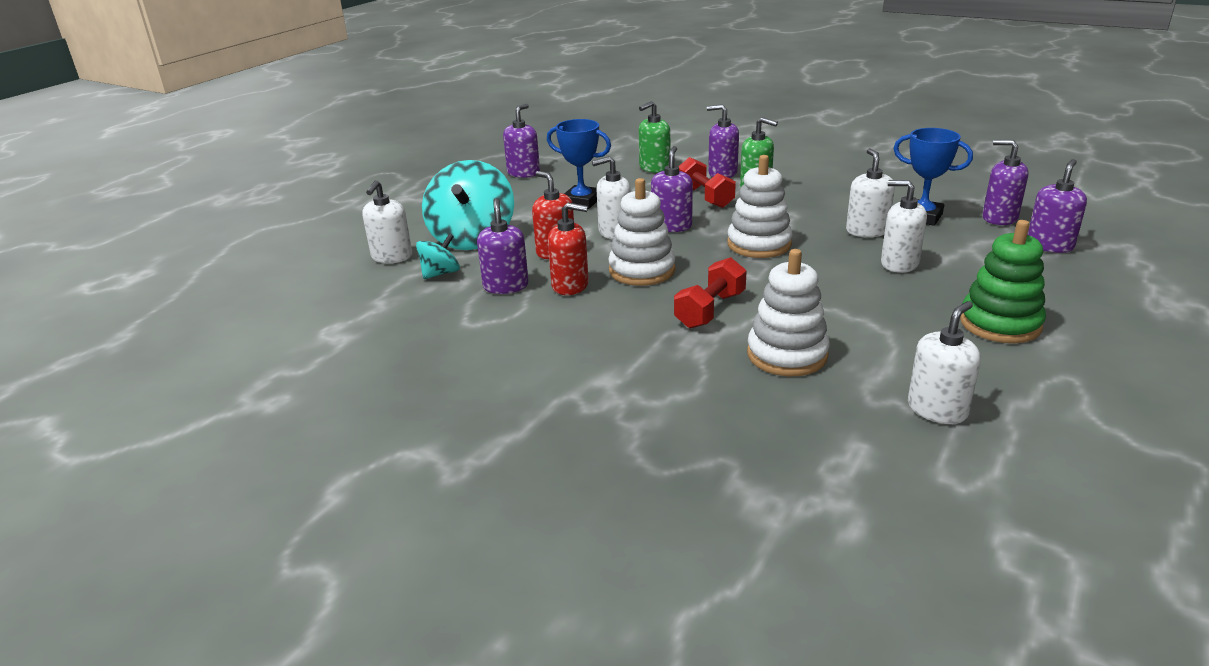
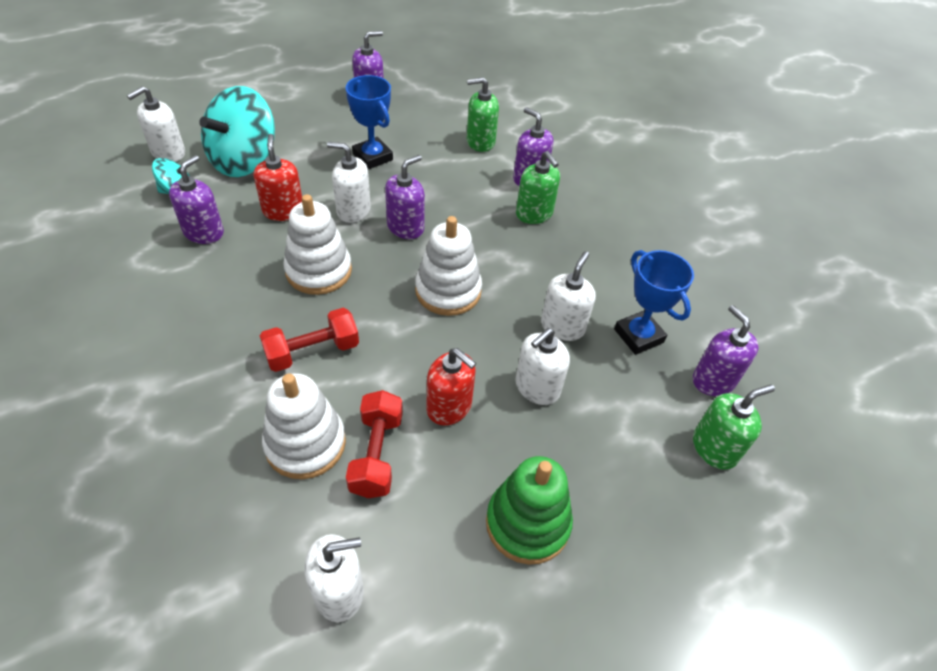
camera: 25 degrees right, 20 degrees up
(570, 285) = (247, 258): red soap dispenser -> red soap dispenser (449, 407)
(705, 197) = (477, 203): red dumbbell -> red dumbbell (377, 454)
(899, 264) = (537, 387): white soap dispenser -> white soap dispenser turned 105 degrees counterclockwise
(1049, 245) = (714, 448): purple soap dispenser -> green soap dispenser

